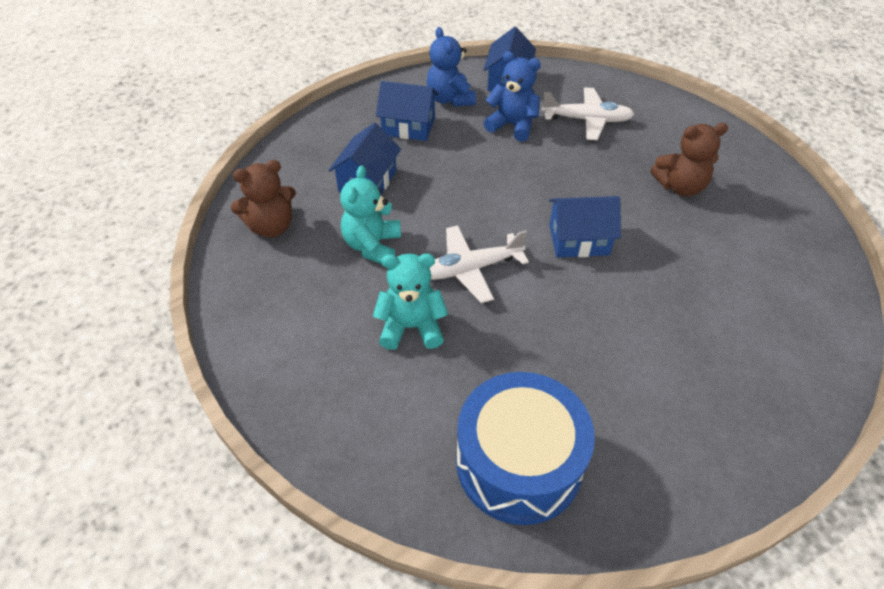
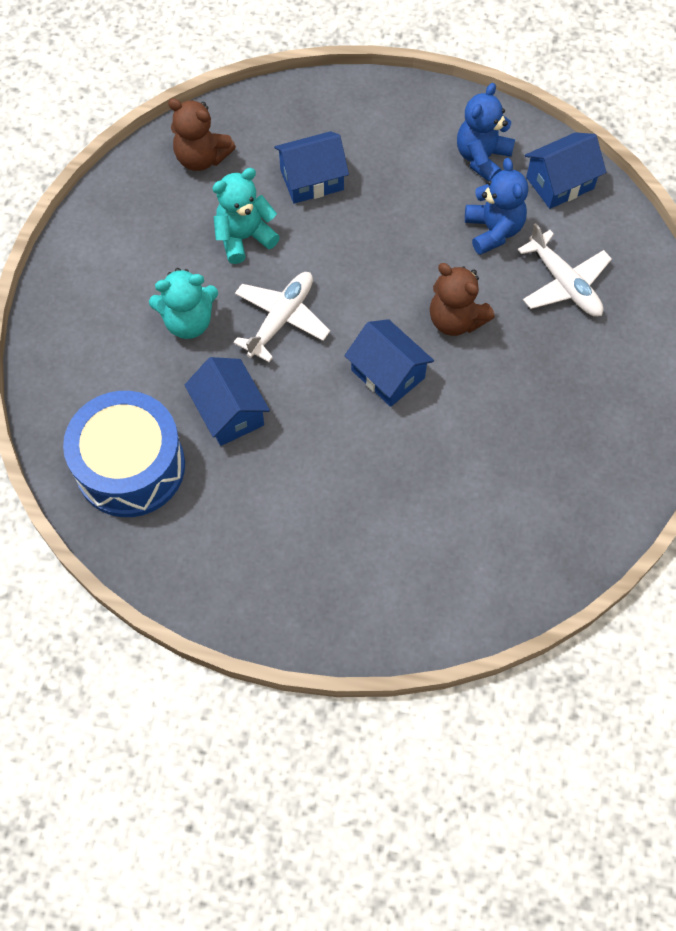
camera: 50 degrees right, 15 degrees up
(408, 126) = (410, 156): blue house -> blue house (229, 412)
(411, 327) = (188, 322): turquoise teddy bear -> turquoise teddy bear turned 120 degrees clockwise
(470, 269) = (281, 319): white plane -> white plane turned 90 degrees clockwise
(680, 186) = (538, 412): brown teddy bear -> brown teddy bear (455, 320)

